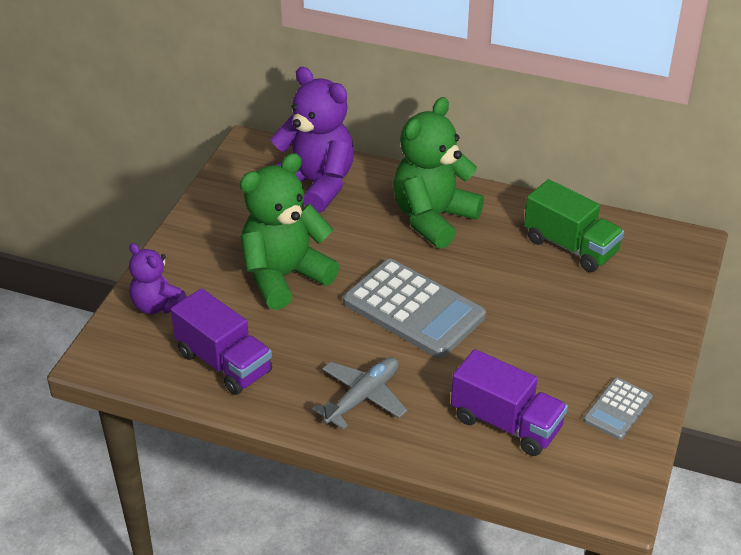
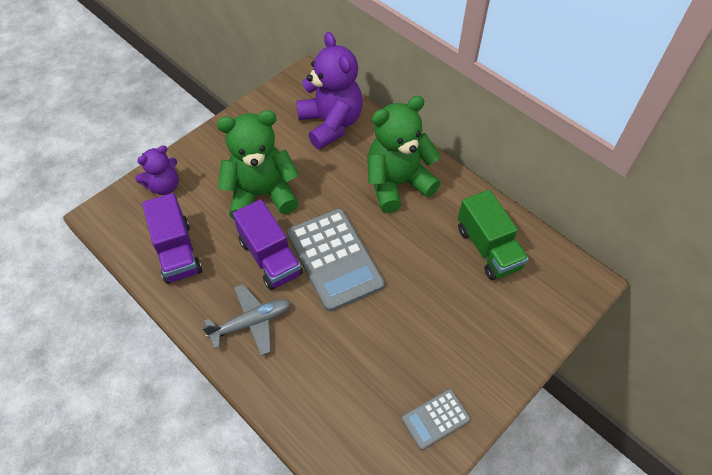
camera: 25 degrees right, 15 degrees up
(157, 305) = (164, 186): purple teddy bear -> purple teddy bear turned 105 degrees counterclockwise
(506, 423) = (340, 393): purple truck -> purple truck (270, 257)

